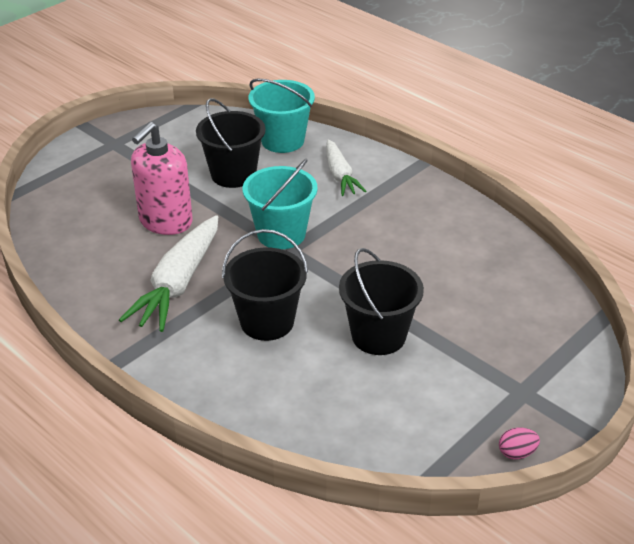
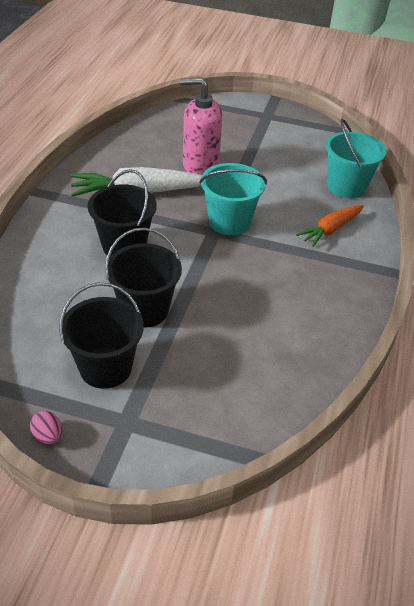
camera: 60 degrees right, 5 degrees up
(233, 174) = (280, 177): black bucket -> black bucket (105, 368)
(340, 175) = (331, 229): white carrot -> orange carrot

